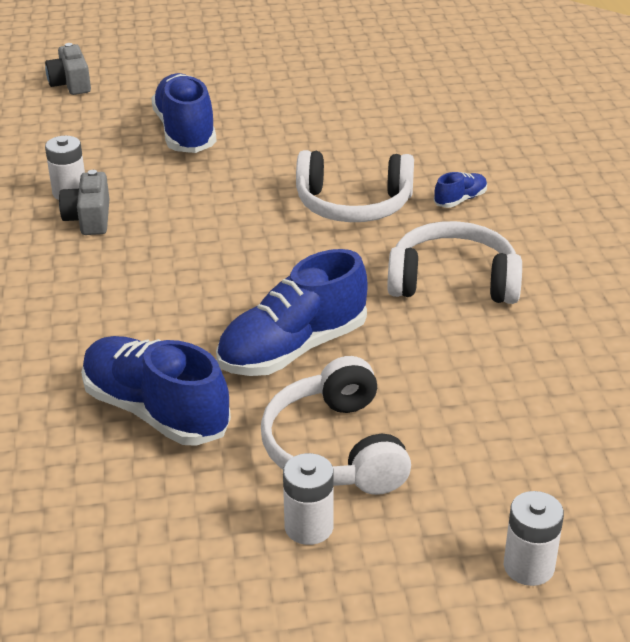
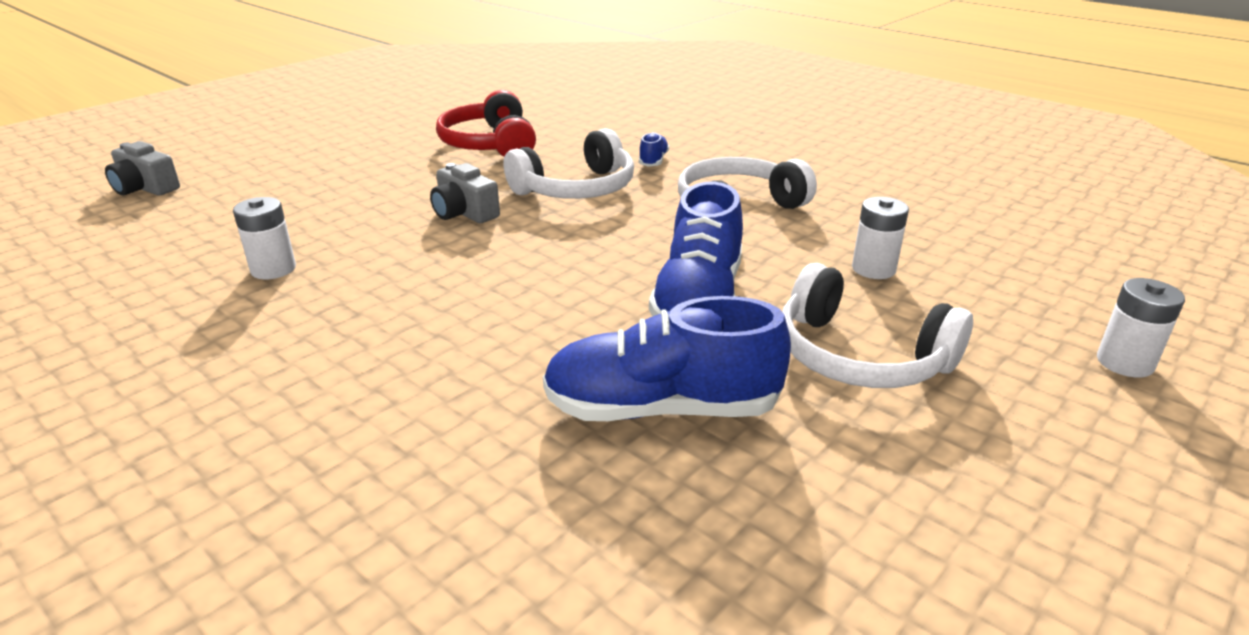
camera: 40 degrees left, 5 degrees down
(89, 218) = (330, 282): grey camera -> grey camera (464, 213)
(185, 133) = (337, 188): blue shoe -> none
(309, 527) = (950, 428): white battery -> white battery (873, 269)
(350, 127) = (490, 144): none -> red headphones

